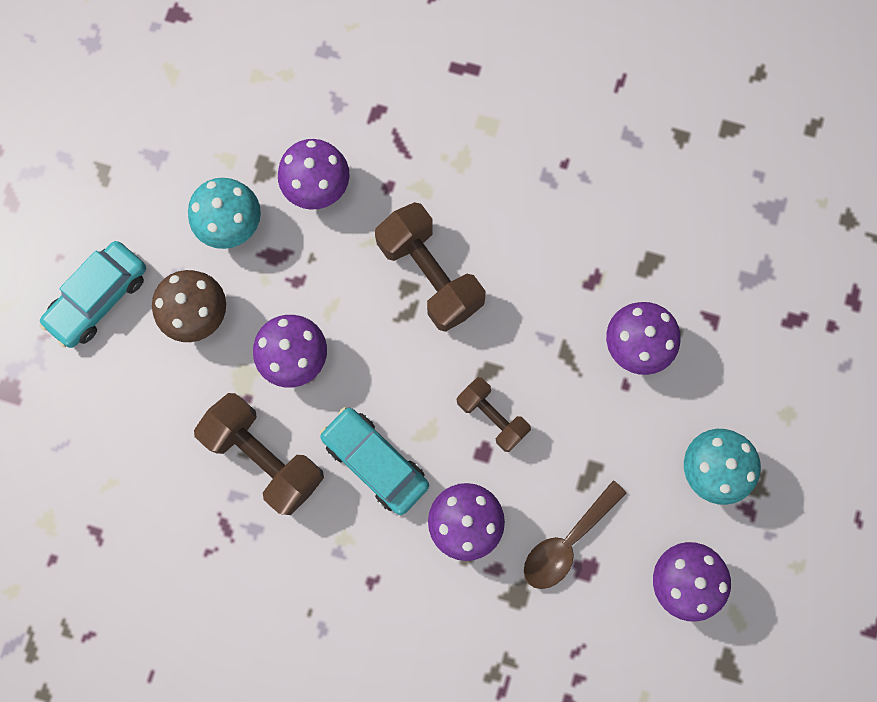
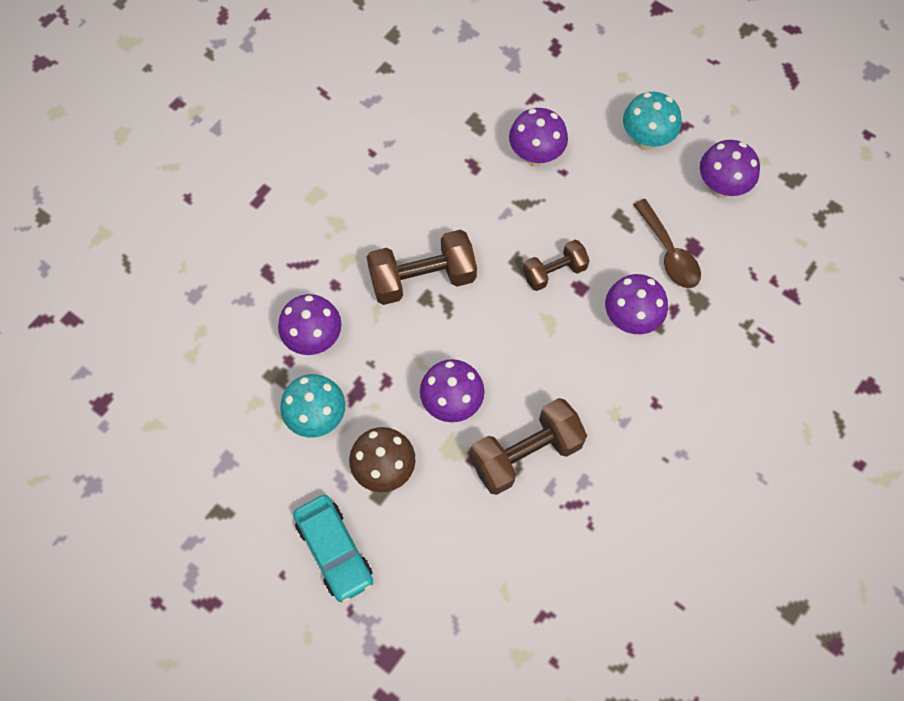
camera: 70 degrees left, 10 degrees down
(375, 462) = (560, 369): turquoise car -> none

